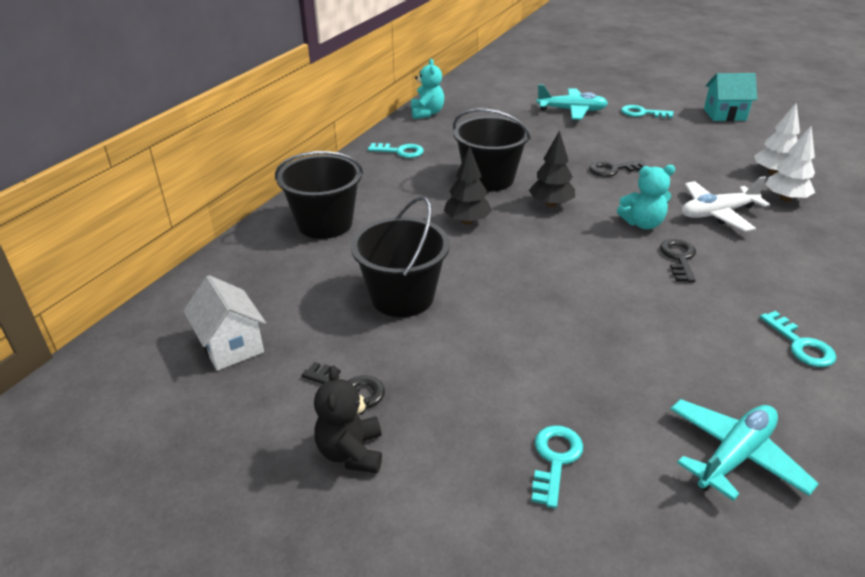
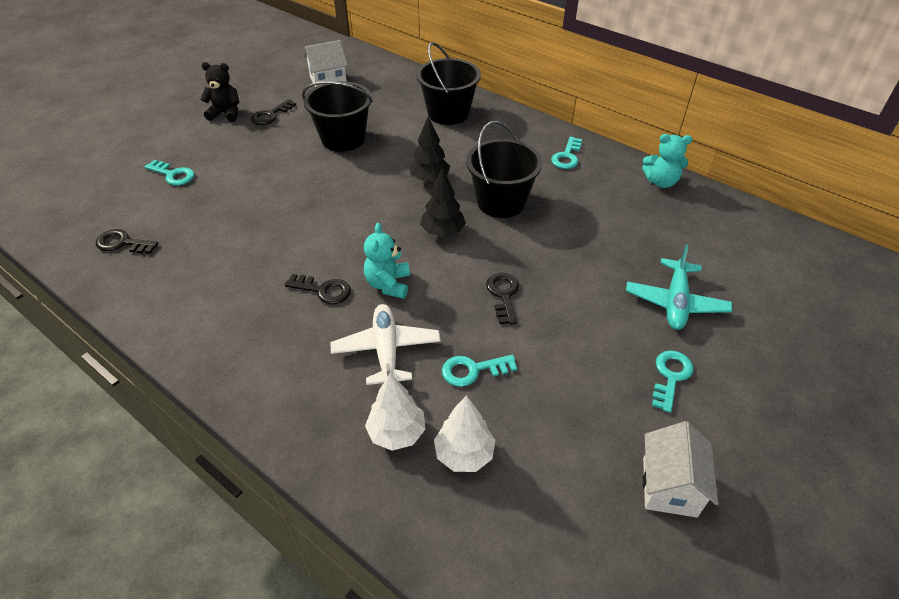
camera: 100 degrees right, 10 degrees up
(724, 115) = (669, 486): turquoise house -> white house
(734, 456) = (122, 243): turquoise plane -> black key
(800, 345) = (180, 321): turquoise key -> turquoise key (473, 370)

